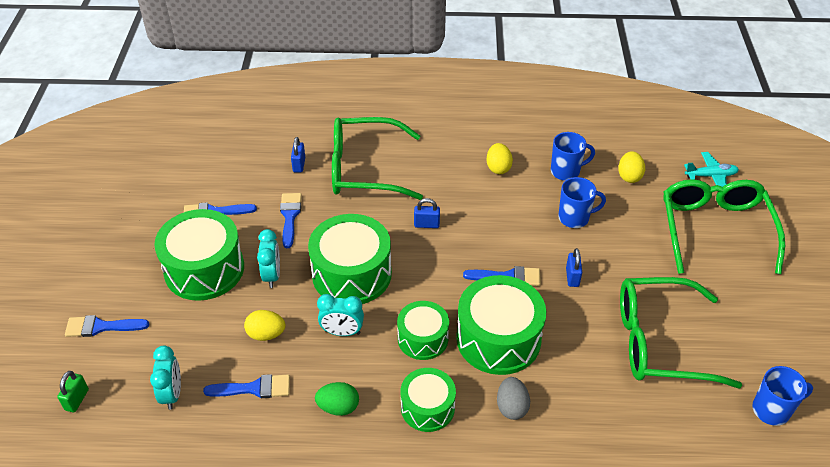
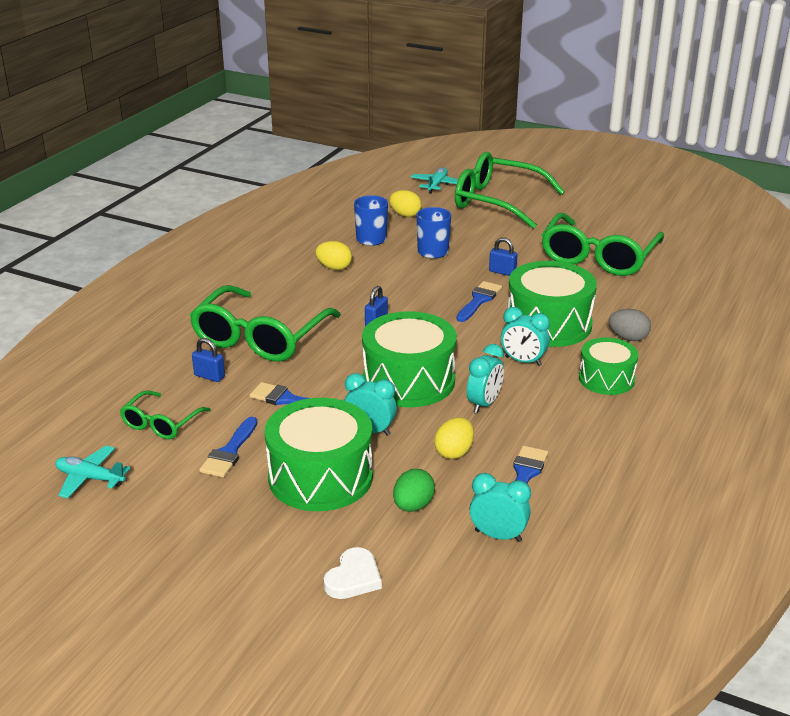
camera: 65 degrees left, 15 degrees down
(77, 400) = (461, 617): green padlock -> none
(101, 327) = (353, 578): blue brush -> white heart
(160, 162) = (90, 478): none -> turquoise plane
(231, 166) = (161, 423): none -> green glasses
(338, 407) = (579, 428): green egg -> green egg (413, 506)
(423, 338) = (523, 361): green drum -> turquoise clock
(772, 410) = (687, 237): blue mug -> none

